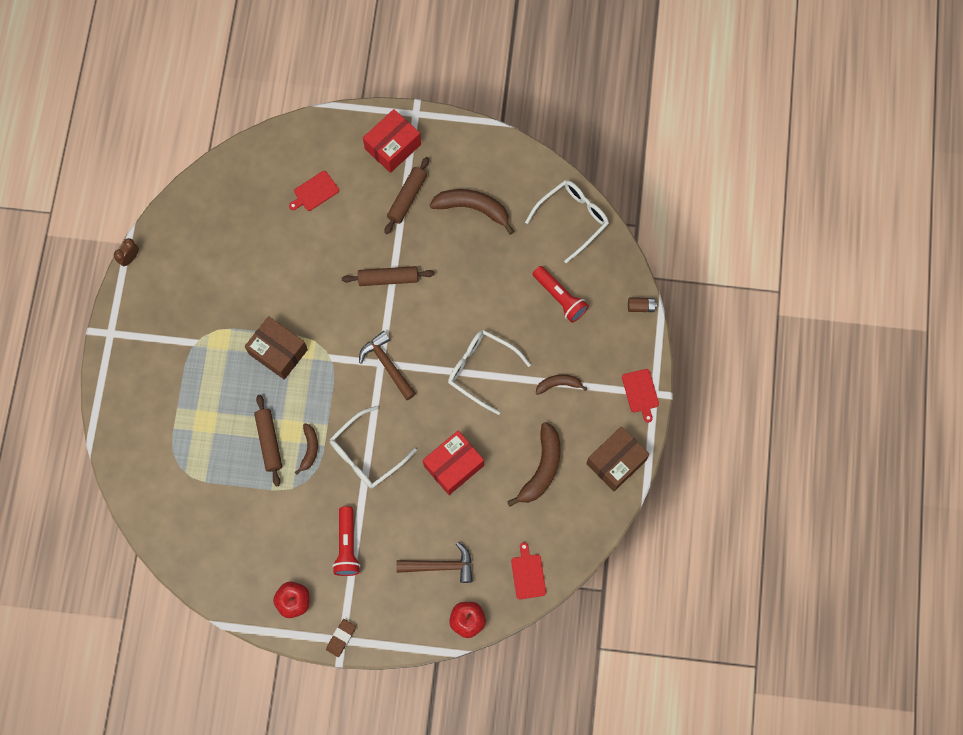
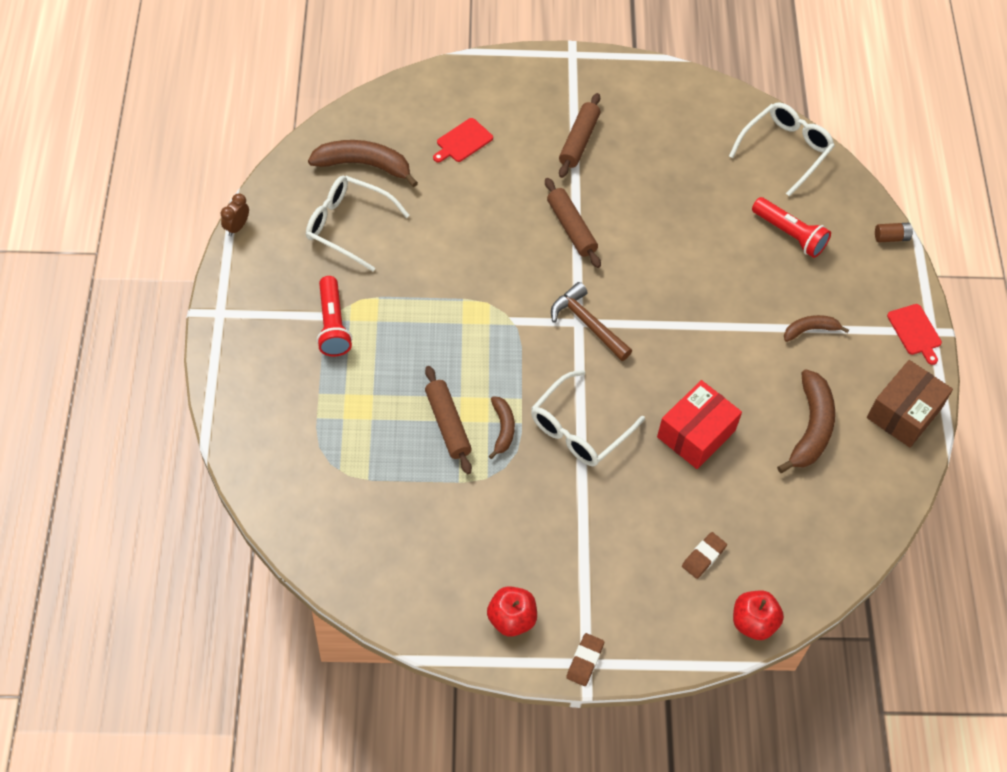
camera: 10 degrees left, 15 degrees down
(278, 352) = (444, 319): brown box -> none
(347, 545) = (573, 542): red flashlight -> red flashlight (333, 324)
(388, 278) = (571, 228): brown rolling pin -> brown rolling pin turned 75 degrees clockwise
(393, 146) = (551, 89): red box -> none
(441, 566) = (703, 557): brown hammer -> brown eraser
(473, 208) = (662, 147): brown banana -> brown banana (363, 165)
(482, 370) = (709, 321): white glasses -> white glasses (349, 226)
(528, 574) = (822, 557): red cutting board -> none

